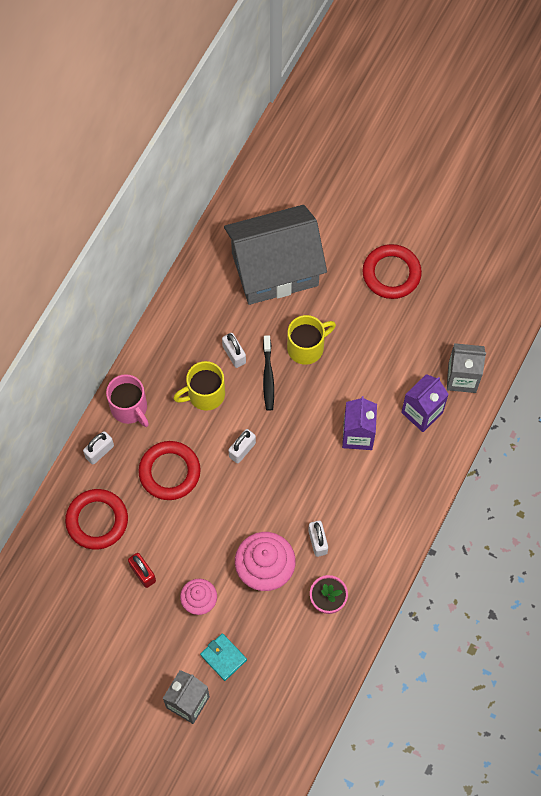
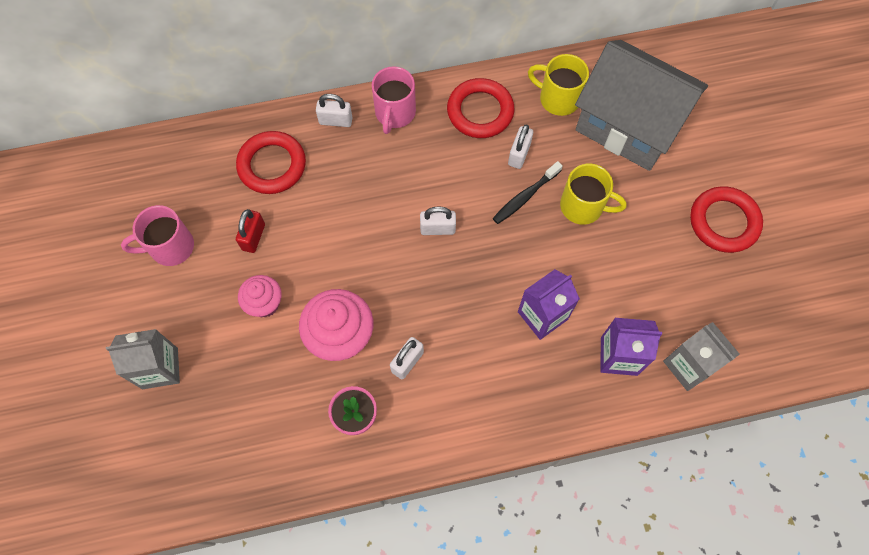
camera: 50 degrees right, 0 degrees up
(101, 634) = (170, 247): none -> pink mug
(169, 472) = (365, 187): red ring -> red ring (480, 111)
(205, 394) = (461, 160): yellow mug -> yellow mug (558, 98)
(223, 657) = (227, 366): turquoise wallet -> none

